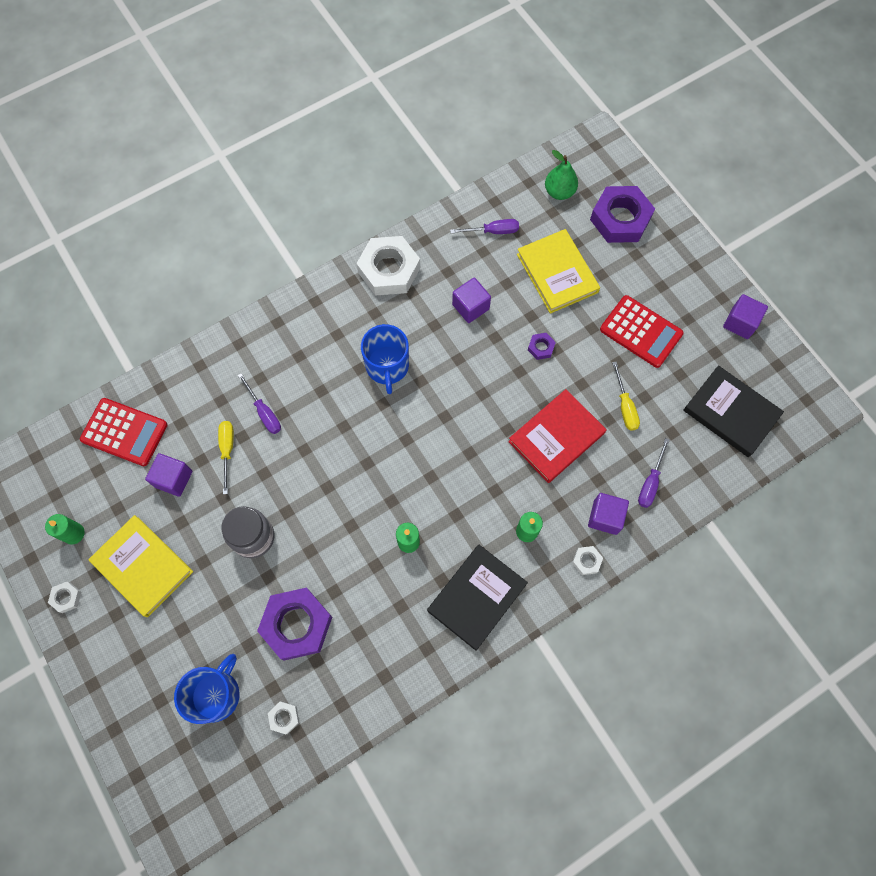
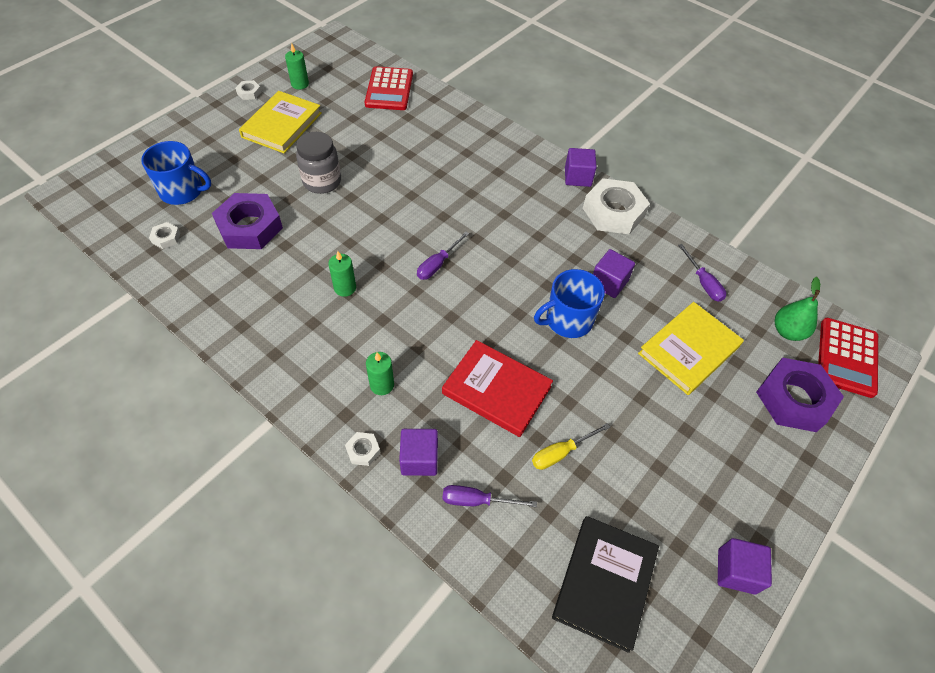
camera: 70 degrees right, 15 degrees down
(173, 479) = (359, 124): purple cube -> purple cube (577, 177)
(227, 450) = (394, 148): yellow screwdriver -> none
(264, 412) = (436, 162): purple screwdriver -> purple screwdriver (437, 264)
(387, 366) = (515, 233): blue mug -> blue mug (568, 320)
(477, 597) = (301, 356): black book -> none
(541, 347) = (594, 353): purple nut -> none
(641, 332) = (662, 451): red calculator -> red calculator (847, 357)

